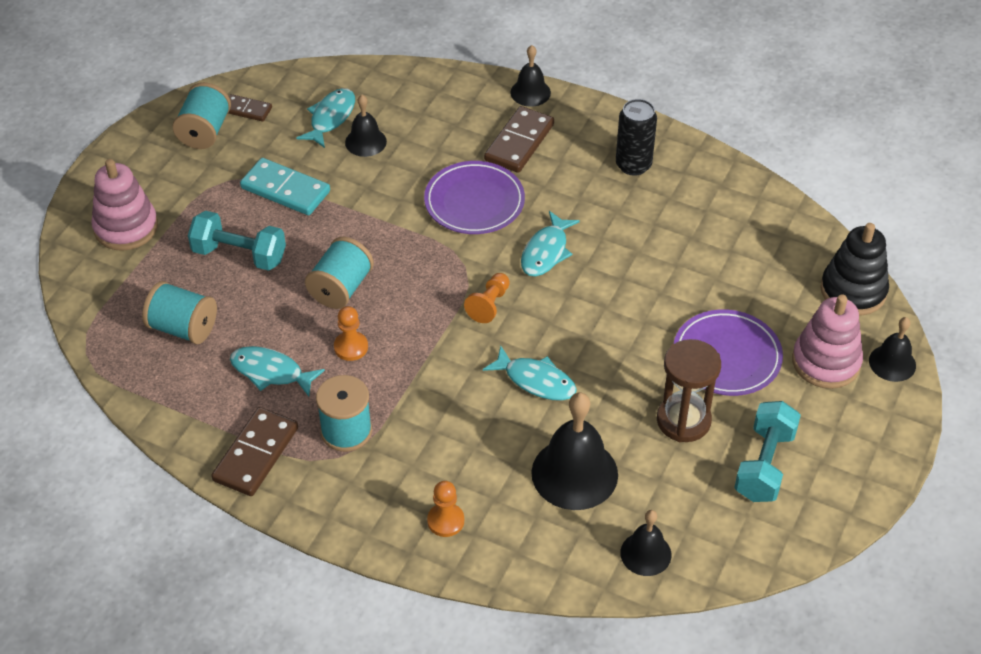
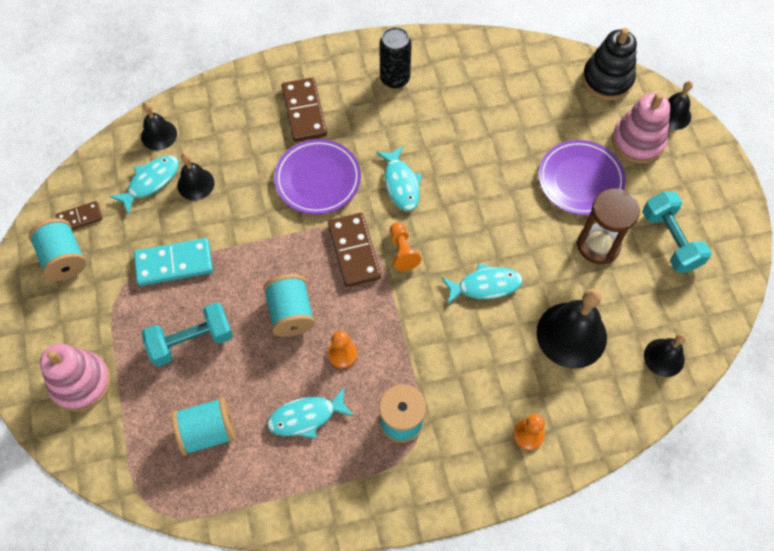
camera: 40 degrees left, 15 degrees up
(255, 454) = (358, 489): brown domino -> brown domino (354, 251)
(331, 118) = (151, 182): turquoise fish -> turquoise fish turned 60 degrees clockwise
(530, 92) = (274, 67): black bell -> black bell (159, 135)

